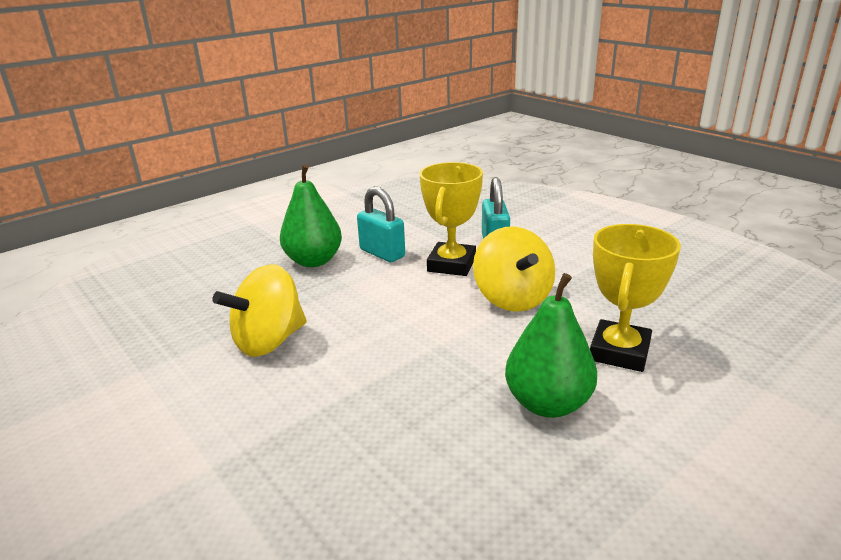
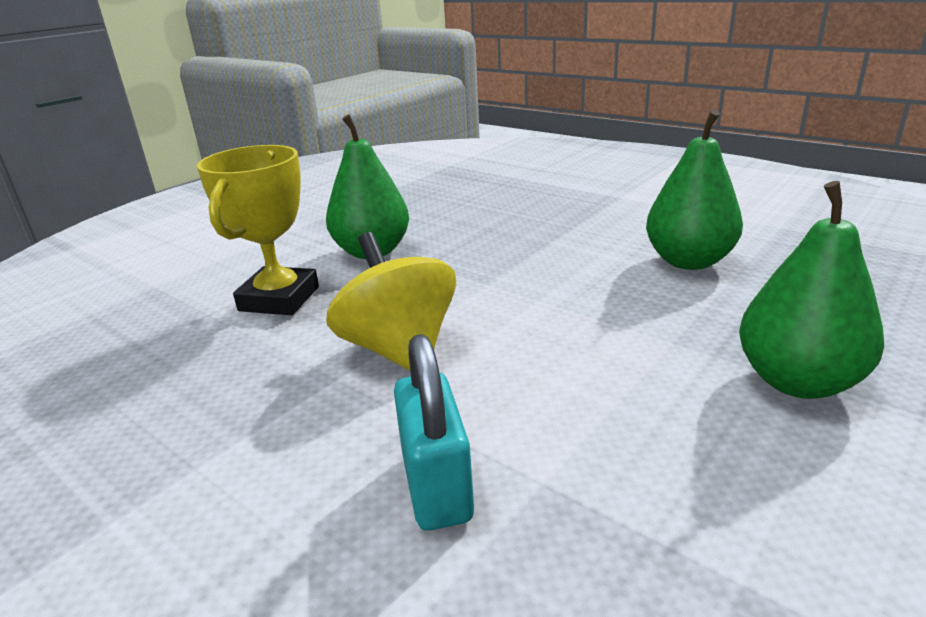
camera: 170 degrees right, 0 degrees up
(269, 341) = (688, 261): yellow spinning top -> green pear
(382, 253) = (680, 420): turquoise padlock -> none
(451, 264) = (517, 406): yellow trophy -> none

